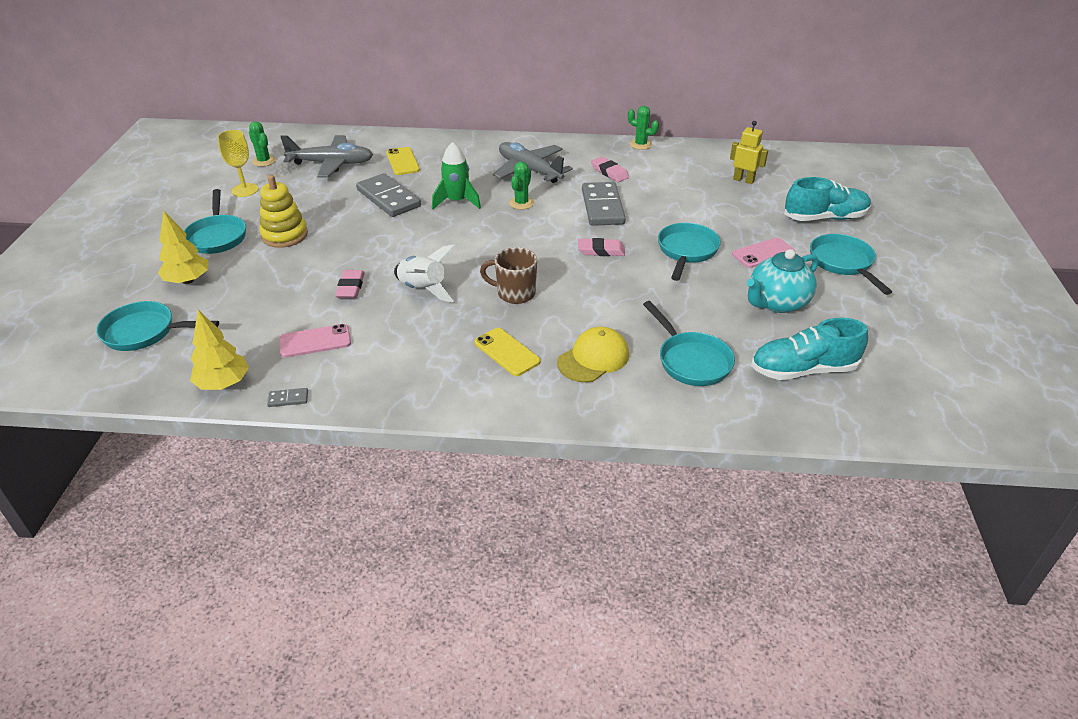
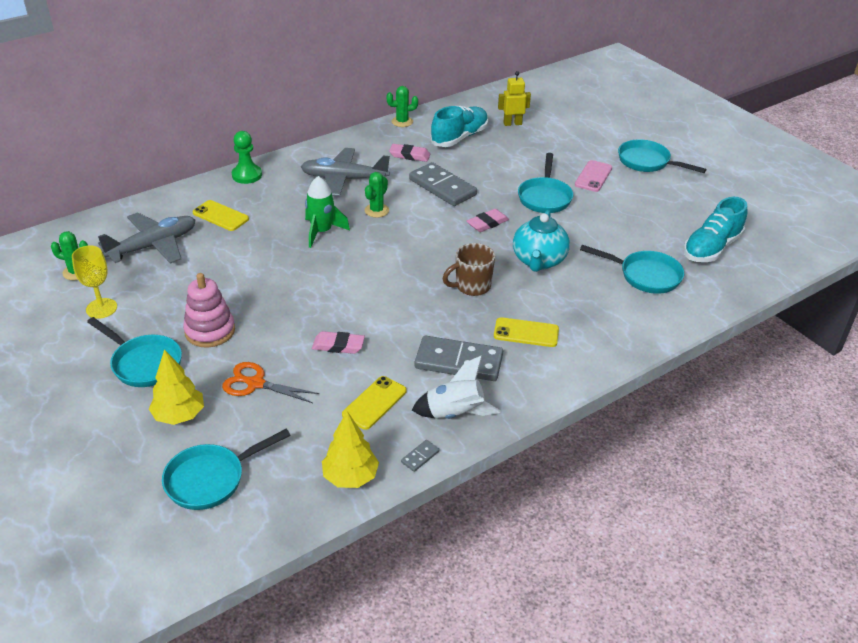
camera: 40 degrees left, 0 degrees up
(261, 285) = (256, 383): none -> orange scissors
(284, 235) = (210, 331): yellow stacking toy -> pink stacking toy
(315, 341) = (374, 403): pink phone -> yellow phone
(350, 287) = (338, 345): pink eraser -> pink eraser turned 45 degrees counterclockwise
(388, 198) = (257, 255): grey domino -> grey domino (458, 362)
(423, 289) = (399, 317): white rocket -> white rocket (455, 414)
(461, 141) = (247, 175): none -> green pawn
(521, 203) = (376, 210): green cactus -> green cactus turned 45 degrees clockwise
(593, 358) = (586, 306): yellow cap -> none
(686, 251) = (544, 197): turquoise pan -> turquoise pan turned 150 degrees counterclockwise
(777, 303) = (644, 209): turquoise teapot -> turquoise teapot (538, 261)
(825, 218) = (598, 132): turquoise shoe -> turquoise shoe (459, 137)

